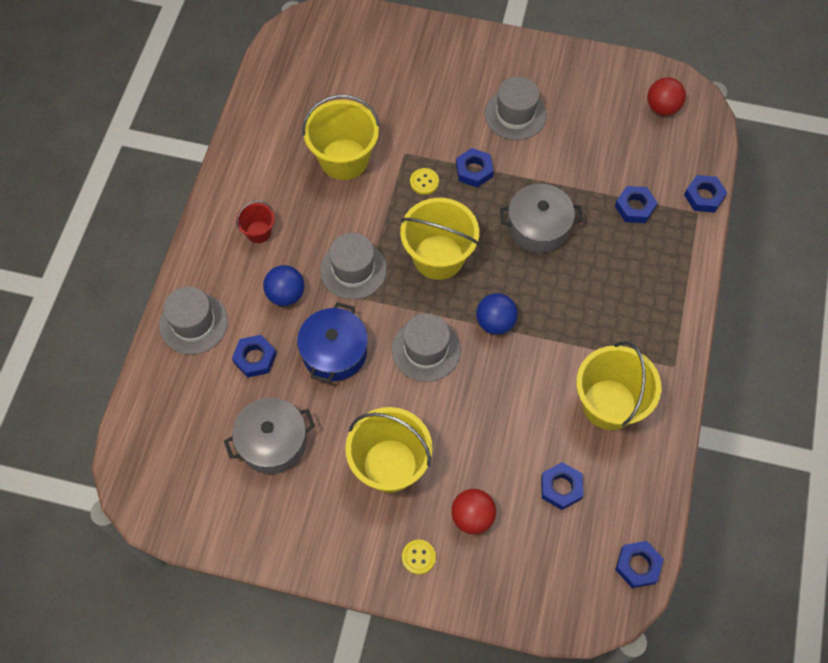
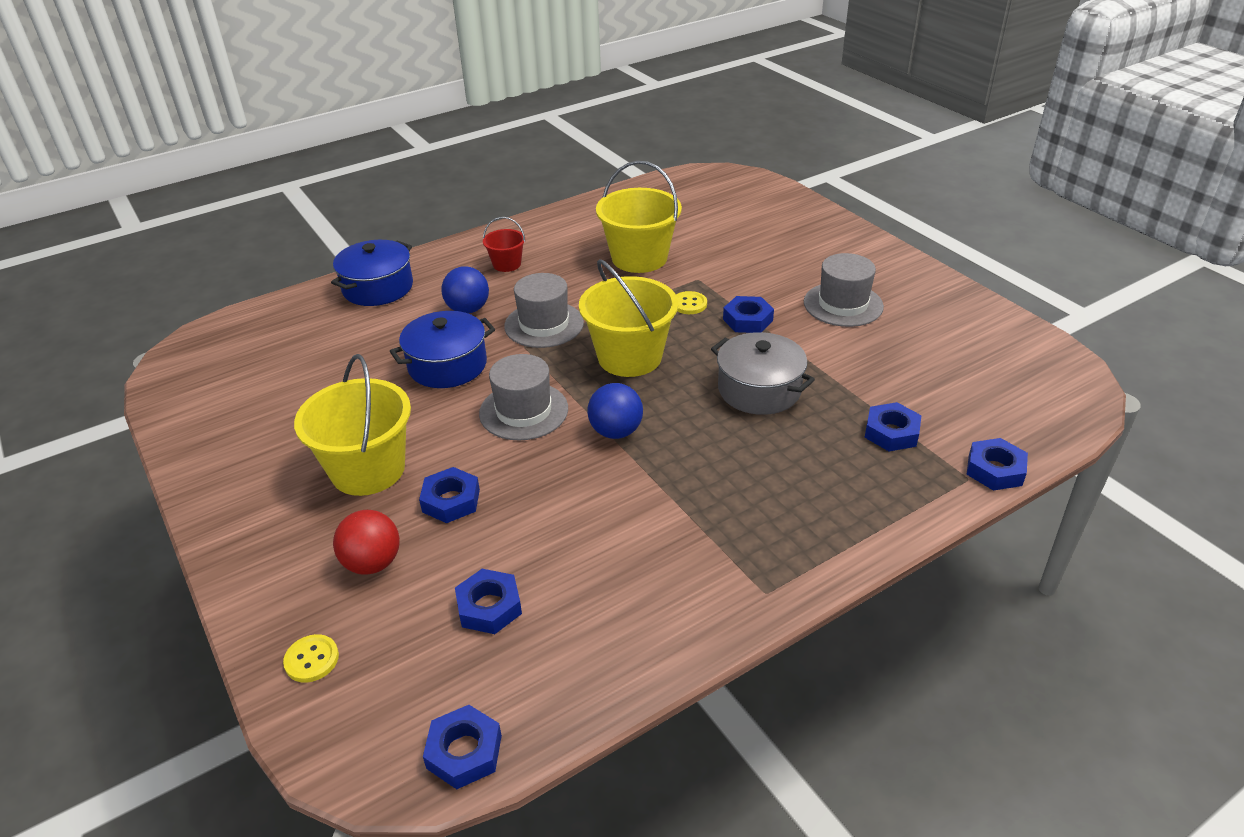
camera: 45 degrees right, 25 degrees down
(193, 323) = (378, 288): grey hat -> blue pot
(255, 358) = (384, 332): blue nut -> blue nut (451, 500)
(272, 442) = (311, 390): grey pot -> none
(418, 557) = (281, 556): yellow button -> yellow button (312, 659)
(609, 404) = (642, 573): yellow bucket -> none
(662, 108) = (1026, 376): red ball -> none

